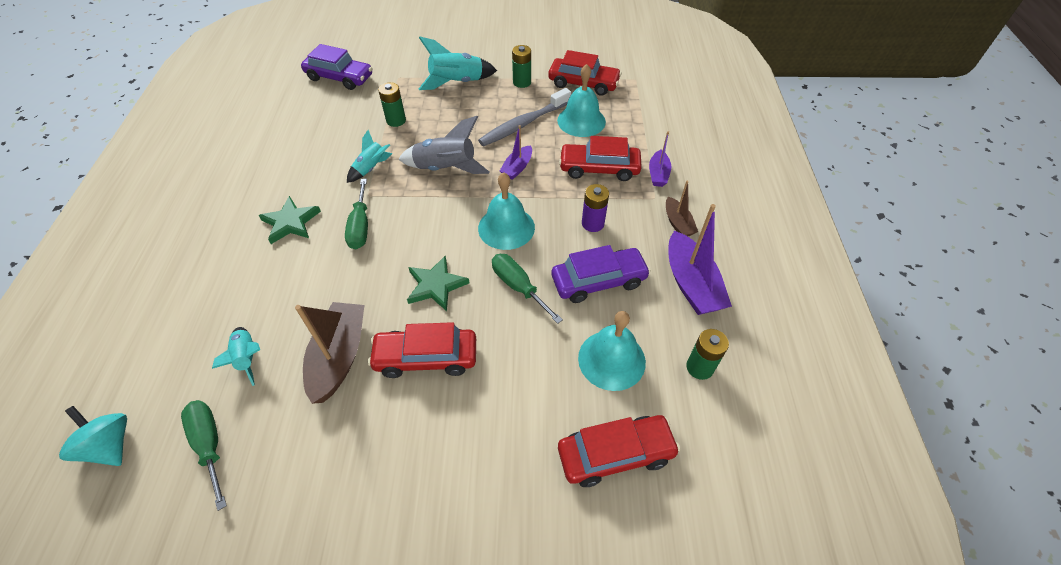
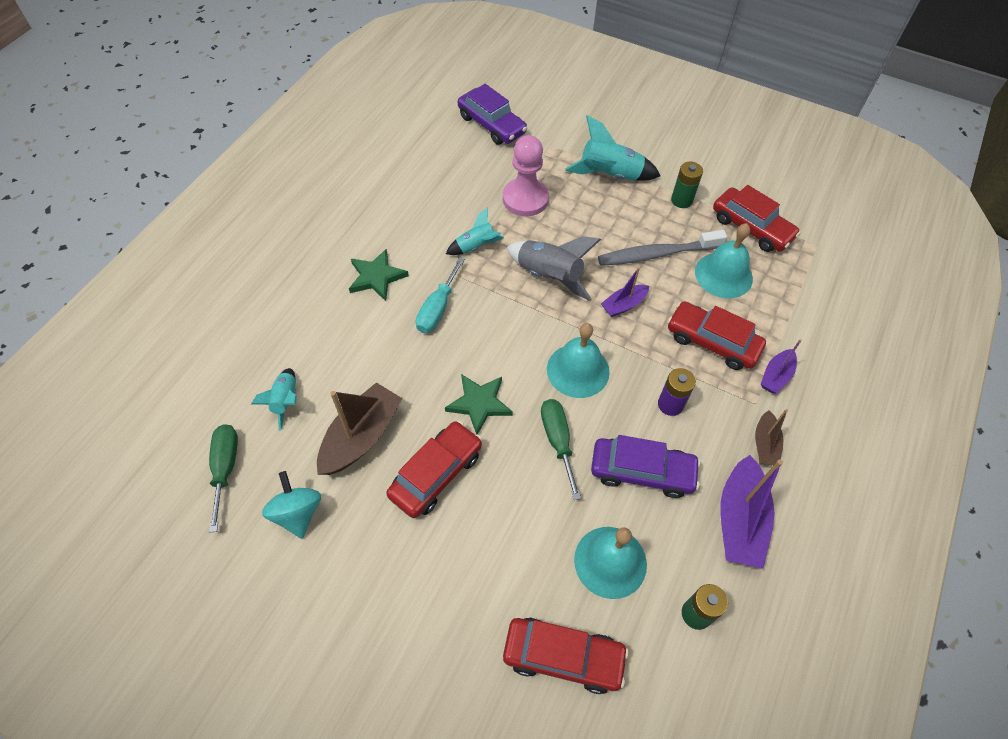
camera: 25 degrees right, 5 degrees up
(110, 445) = (152, 431): turquoise spinning top -> turquoise spinning top (297, 513)
(360, 226) = (437, 308): green screwdriver -> turquoise screwdriver
(396, 120) = (525, 199): green battery -> pink pawn
(426, 357) = (436, 474): red car -> red car turned 105 degrees clockwise

